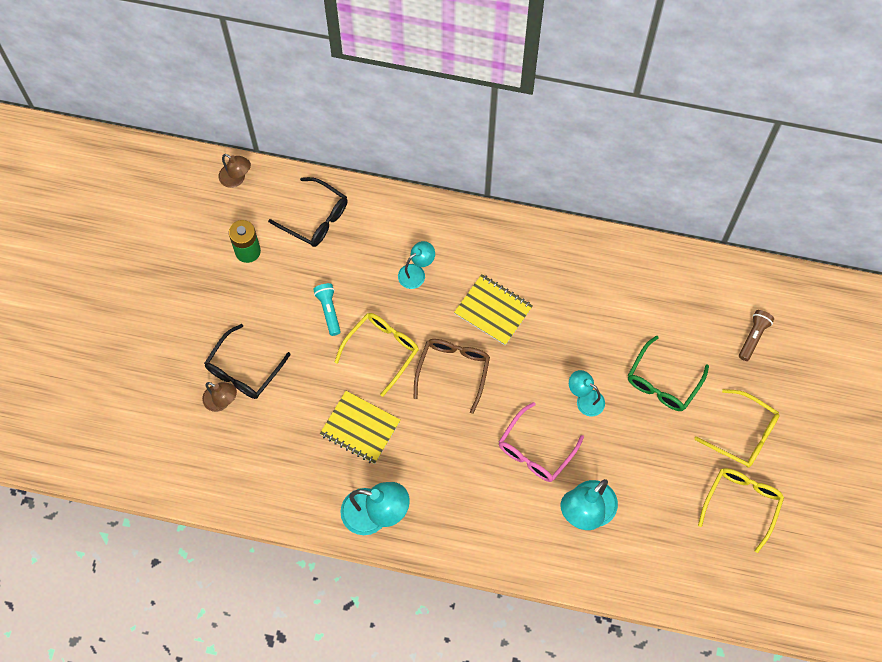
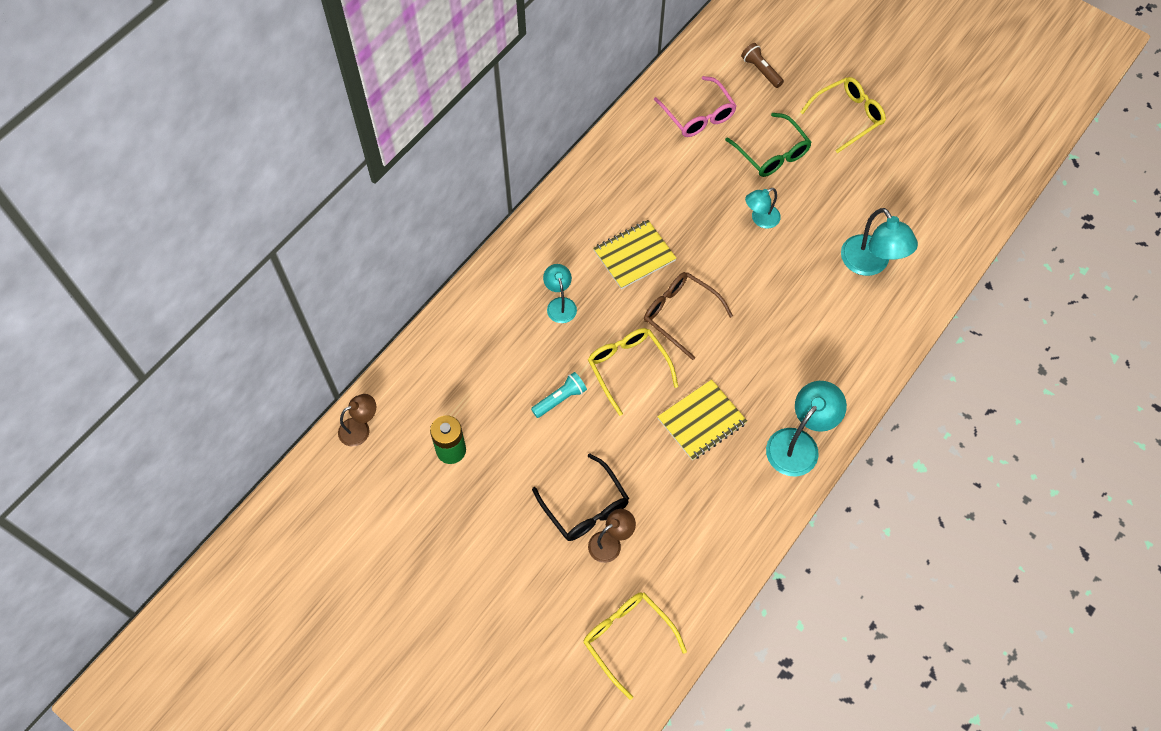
camera: 65 degrees left, 5 degrees down
(315, 218) = (449, 371): black glasses -> none
(329, 311) = (560, 399): turquoise flashlight -> turquoise flashlight turned 135 degrees clockwise
(536, 450) = (792, 279): pink glasses -> pink glasses (698, 115)
(741, 504) = (911, 145): yellow glasses -> yellow glasses (628, 639)

